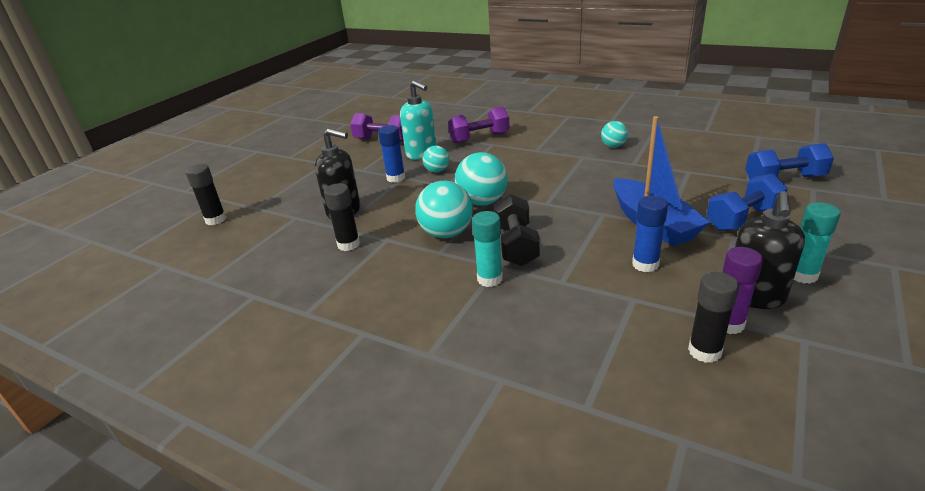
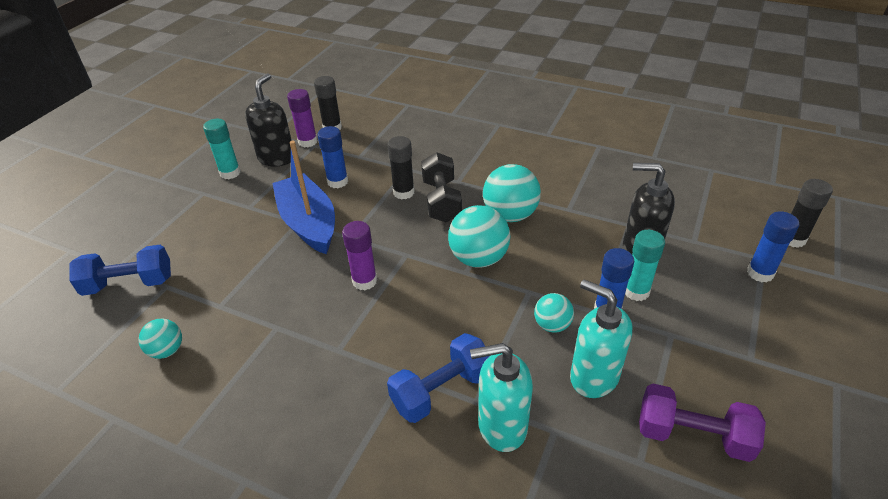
camera: 175 degrees right, 10 degrees up
(269, 199) = (760, 273): none -> blue glue stick
(348, 244) = (604, 203): black glue stick -> black glue stick (403, 192)
(479, 138) = (501, 426): purple dumbbell -> turquoise soap dispenser
(490, 279) = (463, 170): turquoise glue stick -> turquoise glue stick (636, 291)
(577, 186) = (364, 281): none -> purple glue stick
(613, 146) = (283, 378): turquoise ball -> turquoise ball (167, 350)
(743, 219) = (224, 227): blue dumbbell -> blue dumbbell (441, 390)

